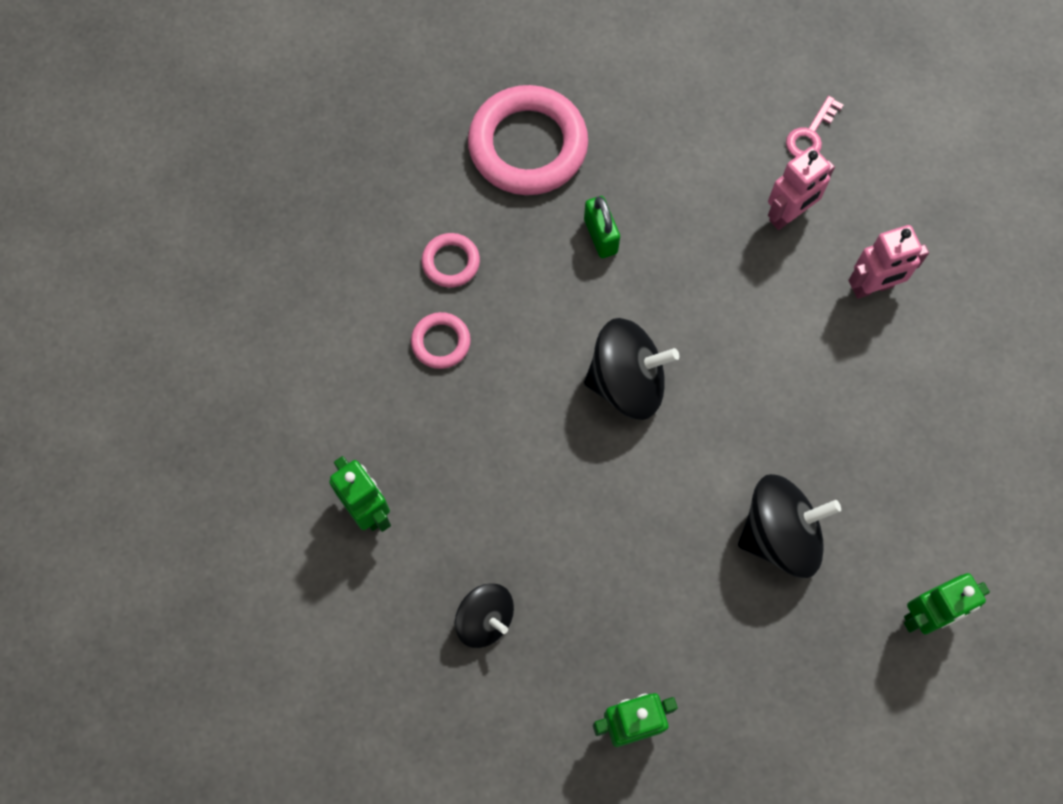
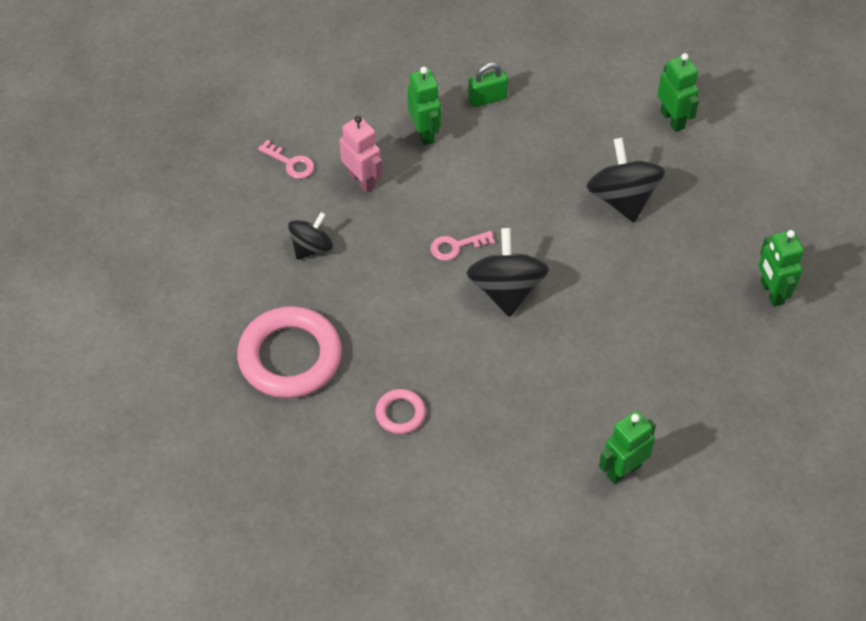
camera: 90 degrees left, 15 degrees down
(441, 342) = (474, 420): pink ring -> none
(485, 619) = (705, 385): black spinning top -> black spinning top (311, 247)
(600, 236) = (378, 305): green padlock -> green padlock (487, 98)
(691, 324) = (456, 246): none -> pink key
(872, 287) = (424, 133): pink robot -> green robot

